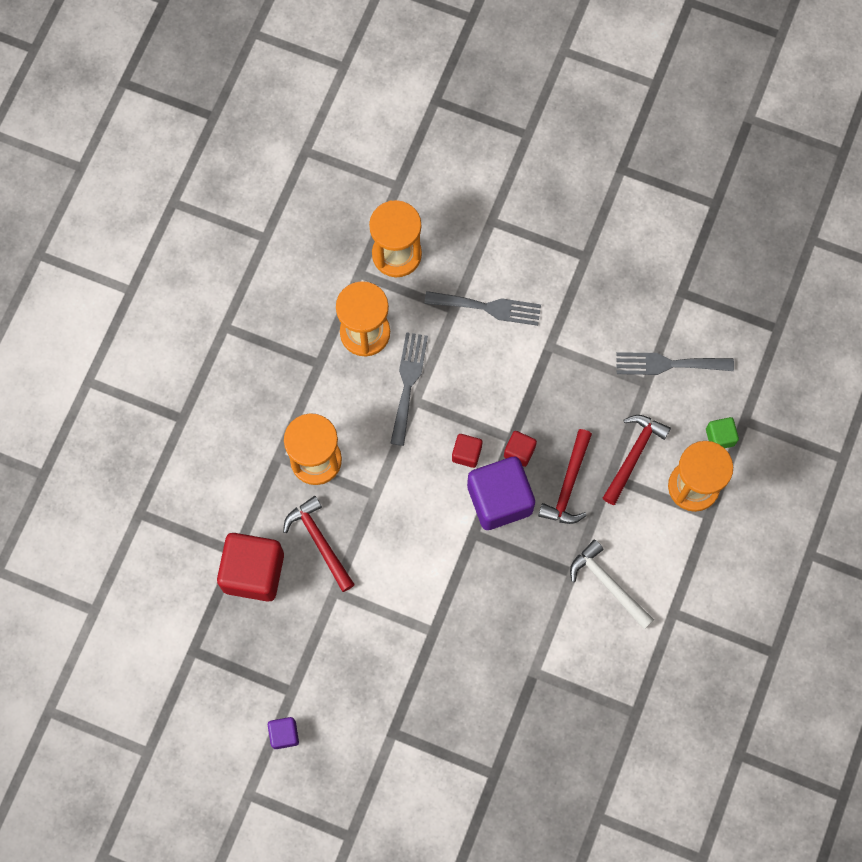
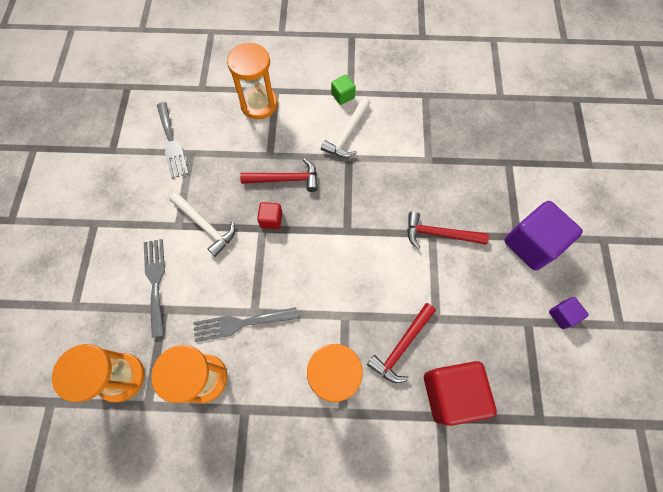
camera: 110 degrees left, 5 degrees down
(466, 454) = (286, 257): red cube -> none
(499, 499) = (313, 221): purple cube -> purple cube (531, 244)
(538, 376) = (205, 226): none -> white hammer
(633, 455) = (248, 145): red hammer -> red hammer (439, 234)
(720, 437) = (218, 98): green cube -> green cube (343, 96)

